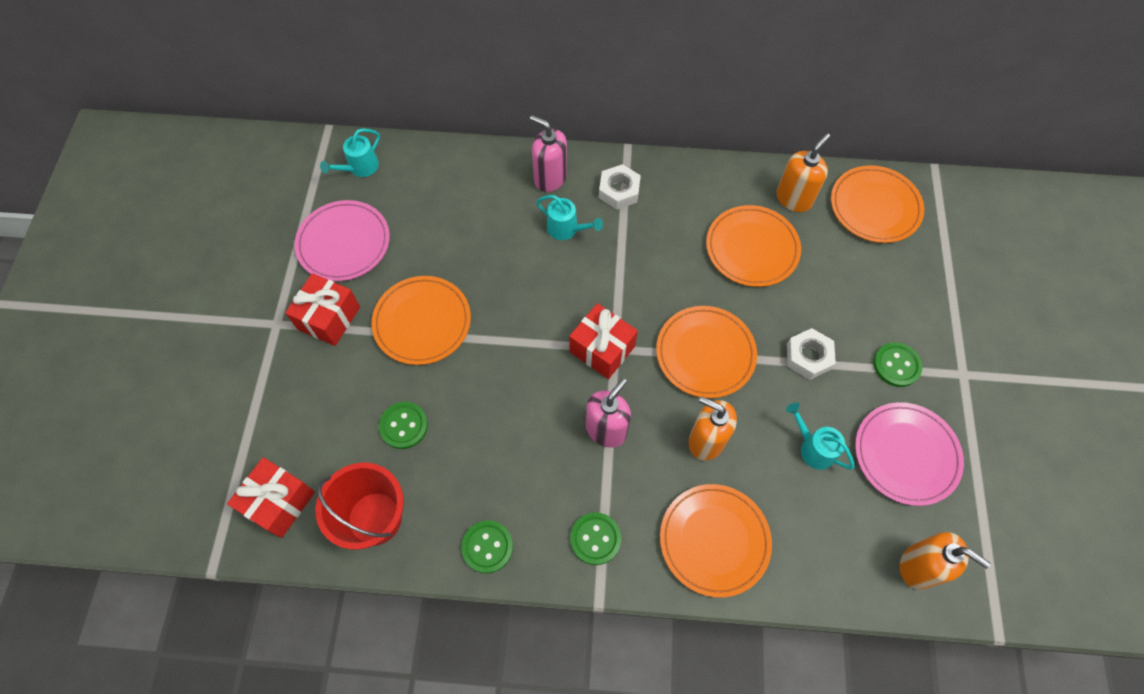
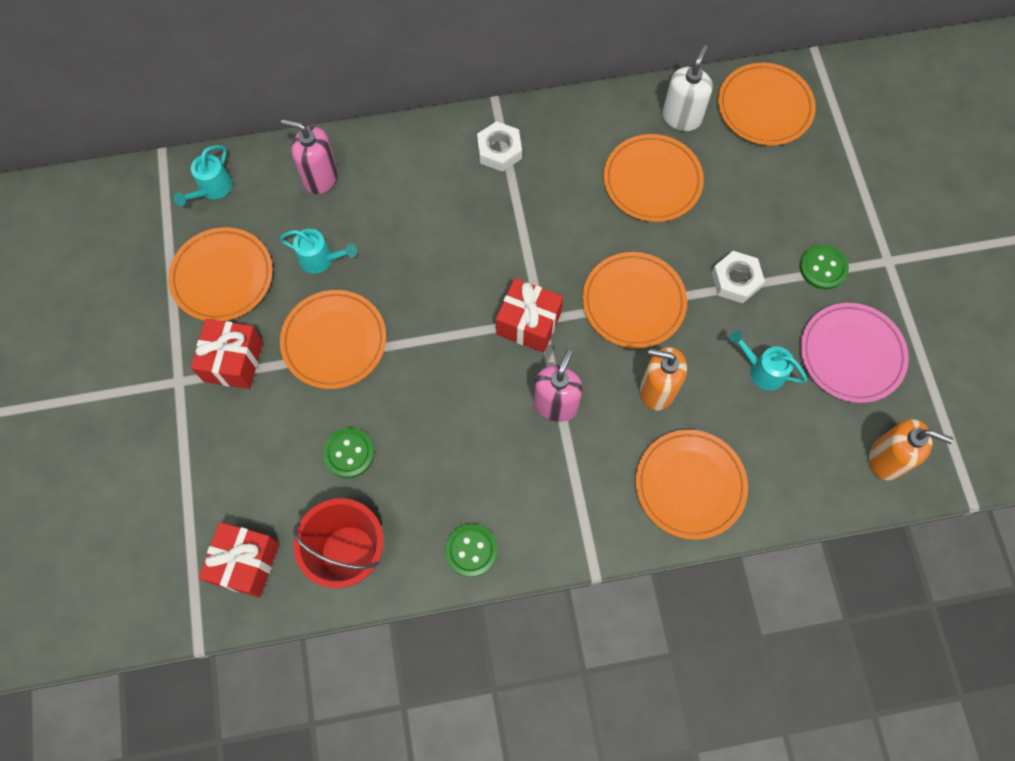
camera: 15 degrees left, 5 degrees up
(344, 243) = (222, 276): pink plate -> orange plate
(550, 178) = (422, 153): pink soap dispenser -> pink soap dispenser (320, 177)
(567, 229) = (456, 205): turquoise watering can -> turquoise watering can (321, 259)
(595, 539) = (575, 514): green button -> none
(794, 199) = (681, 117): orange soap dispenser -> white soap dispenser

